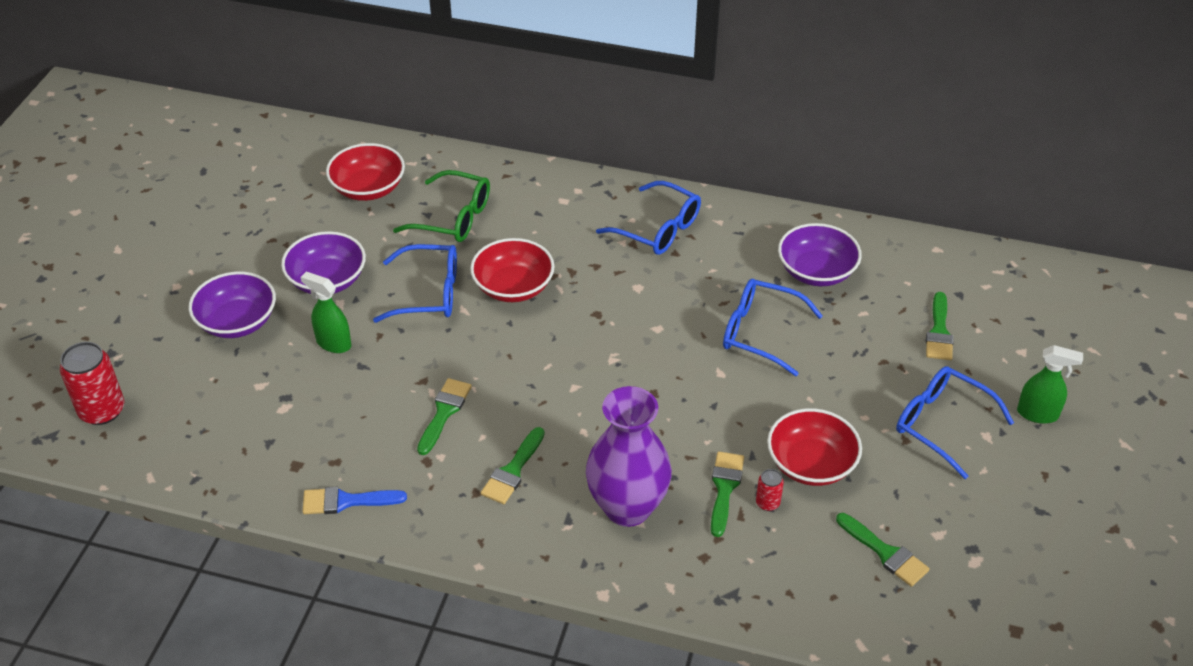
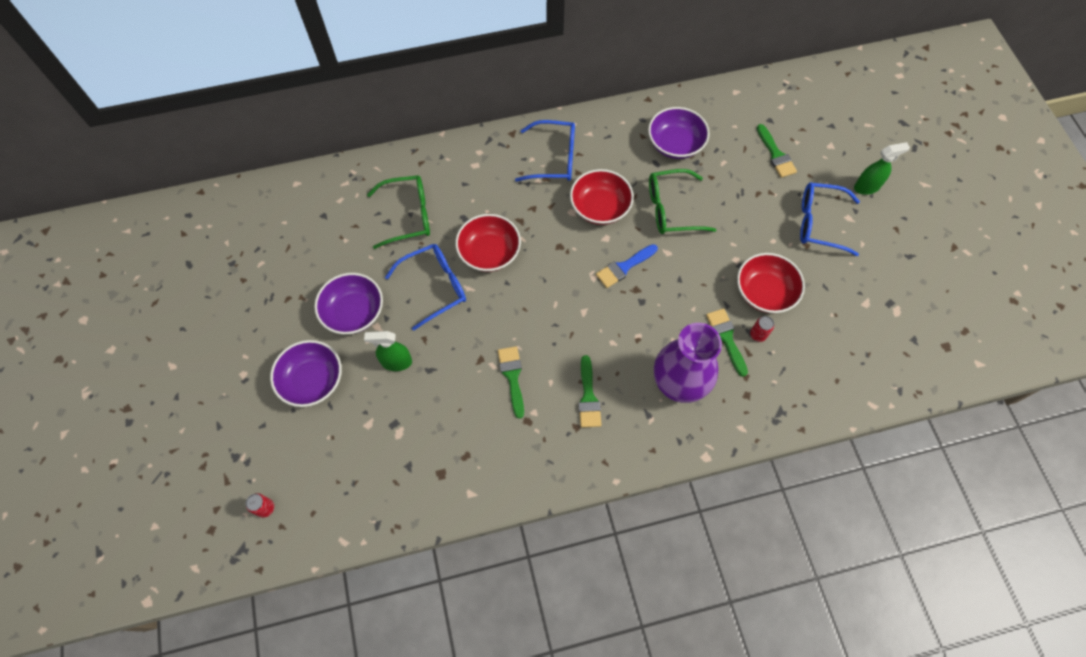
camera: 30 degrees left, 20 degrees up
(102, 410) = (265, 508): red can -> red can, size x0.50
(346, 501) = (496, 482): blue brush -> blue brush (624, 267)
(368, 188) = (328, 220): red bowl -> red bowl (600, 207)
(760, 332) = (671, 209): blue glasses -> green glasses
(885, 553) = (845, 333): green brush -> none

